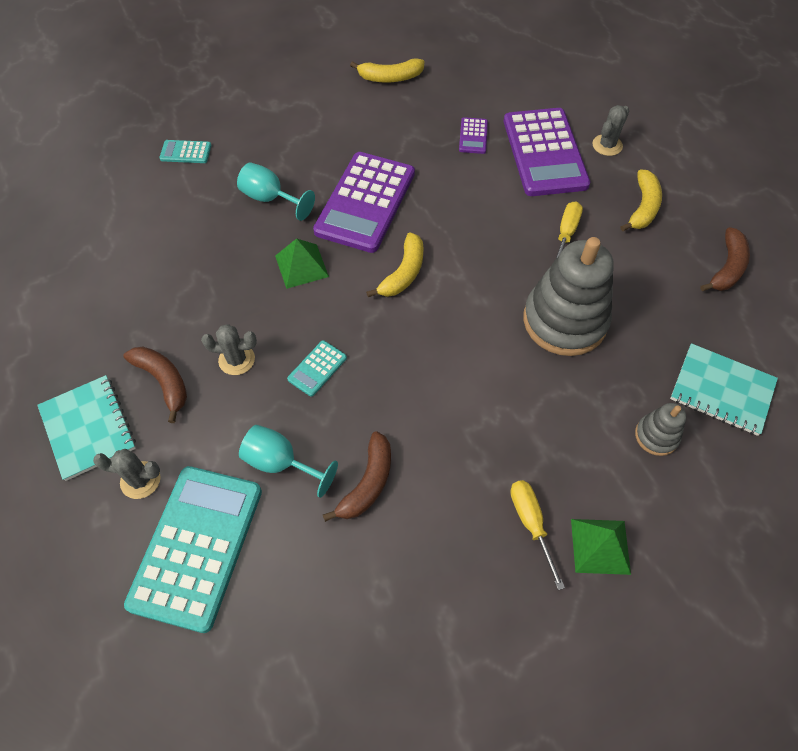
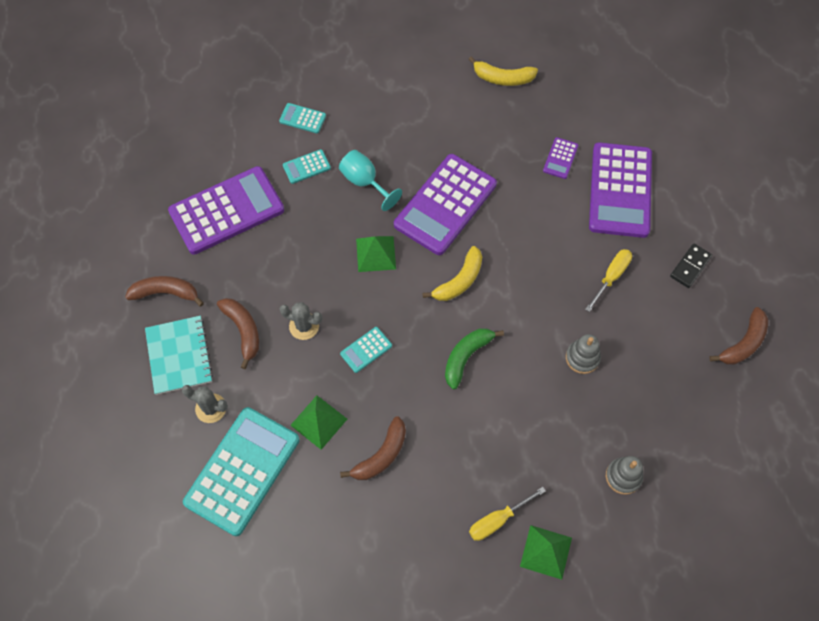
camera: 15 degrees right, 5 degrees up
(59, 361) = (166, 293): none -> brown banana
(117, 258) = (227, 211): none -> purple calculator
(201, 197) = (306, 167): none -> turquoise calculator
(280, 463) = (318, 422): turquoise goblet -> green pyramid
(435, 349) = (466, 357): none -> green banana
(530, 523) = (497, 520): yellow screwdriver -> yellow screwdriver turned 120 degrees counterclockwise
(564, 321) = (582, 358): grey stacking toy -> grey stacking toy, size x0.47
(607, 145) = (680, 195): grey cactus -> none
(643, 207) = (690, 267): yellow banana -> black domino
(721, 390) = (693, 452): turquoise notebook -> none

